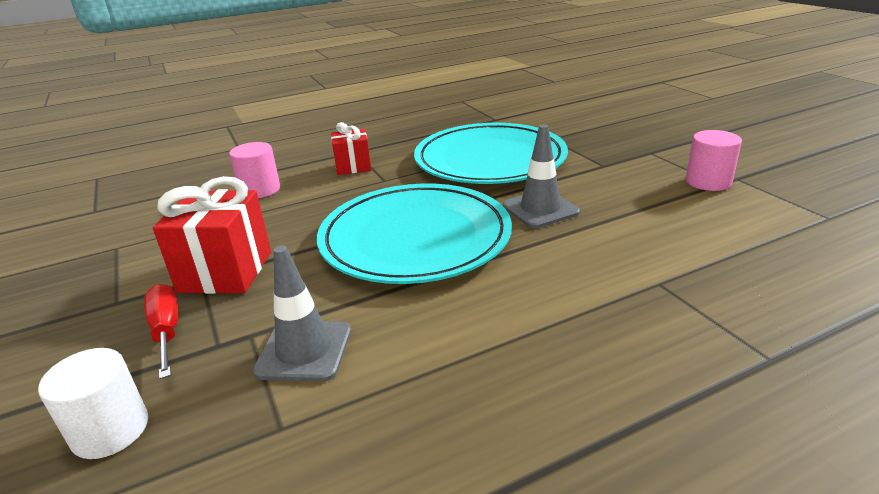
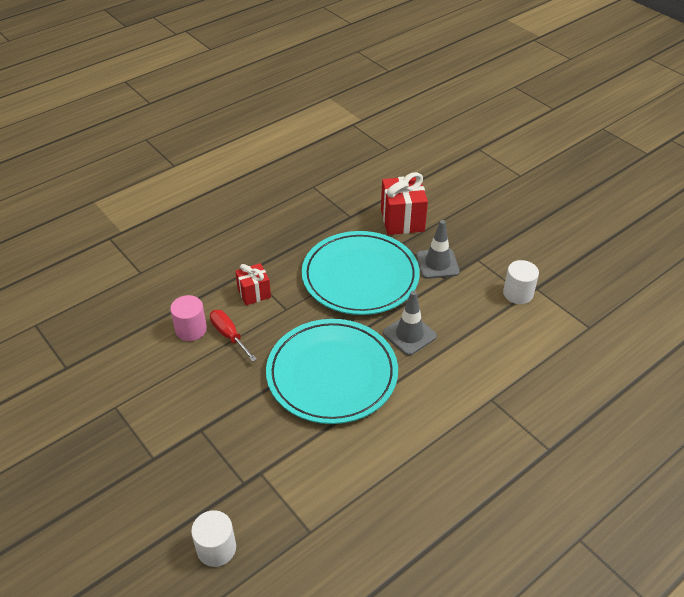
camera: 15 degrees left, 15 degrees up
(167, 331) = (204, 477): red screwdriver -> red screwdriver (229, 335)
(226, 271) = (214, 421): red gift -> red gift (402, 220)
(304, 351) = (299, 480): grey traffic cone -> grey traffic cone (437, 264)
(708, 182) = (518, 293): pink cylinder -> white cylinder

